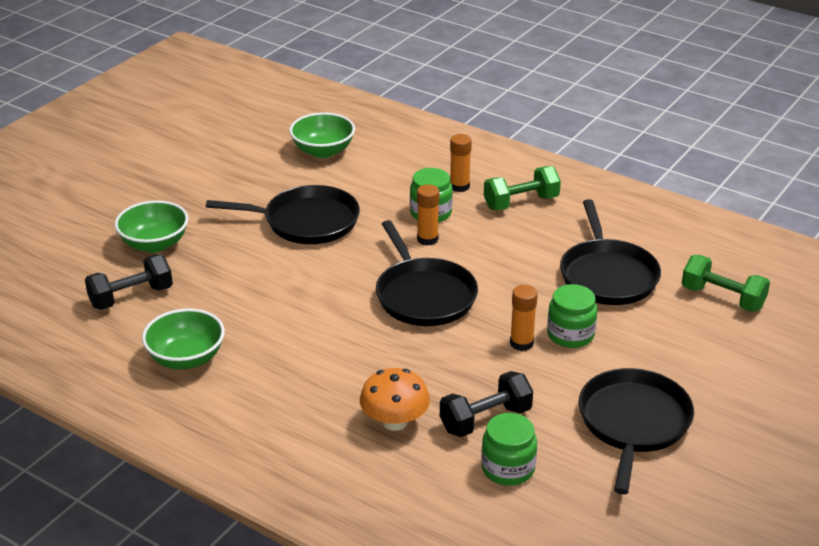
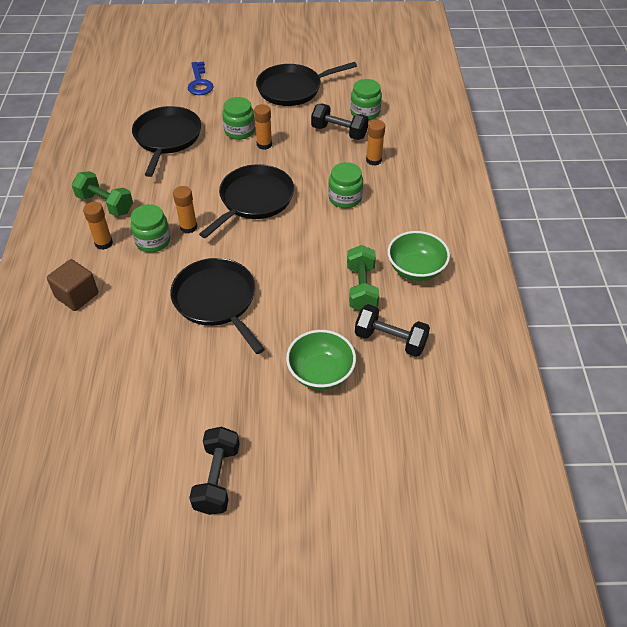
camera: 125 degrees left, 15 degrees up
(137, 165) = (217, 478): none -> black dumbbell
(323, 151) = (100, 352): green bowl -> none
(352, 362) = (345, 198): none -> green jar
(394, 421) = (373, 160): orange mushroom -> orange glue stick
(403, 157) = (77, 295): none -> brown cube
(607, 275) = (167, 138): black pan -> black pan turned 45 degrees counterclockwise
(722, 298) = (156, 93): green dumbbell -> green dumbbell (361, 288)
(722, 343) = (199, 82): none -> blue key

